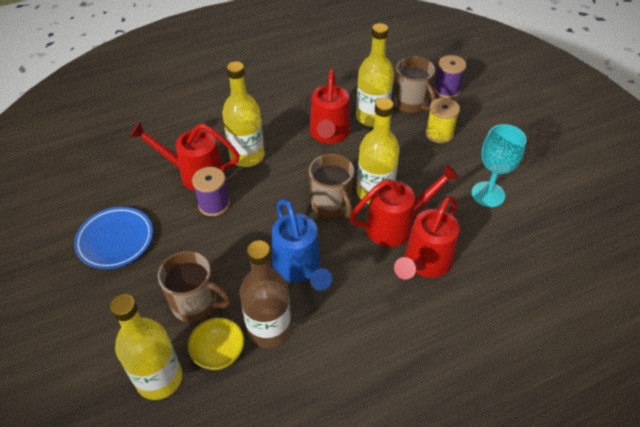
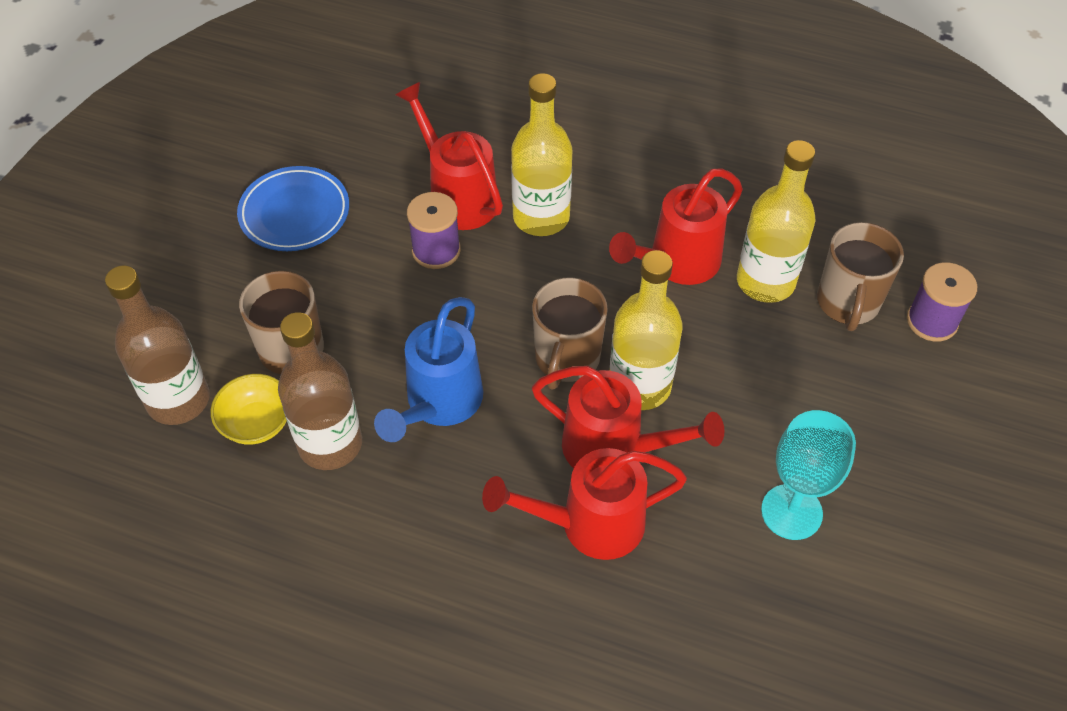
camera: 45 degrees right, 5 degrees up
(159, 378) = (178, 400): yellow bottle -> brown bottle
(439, 134) = (833, 376): yellow spool -> none

